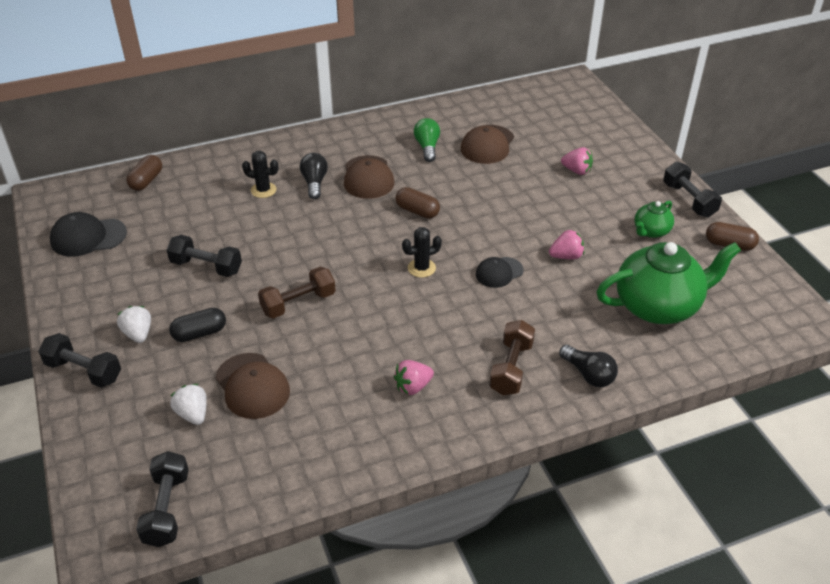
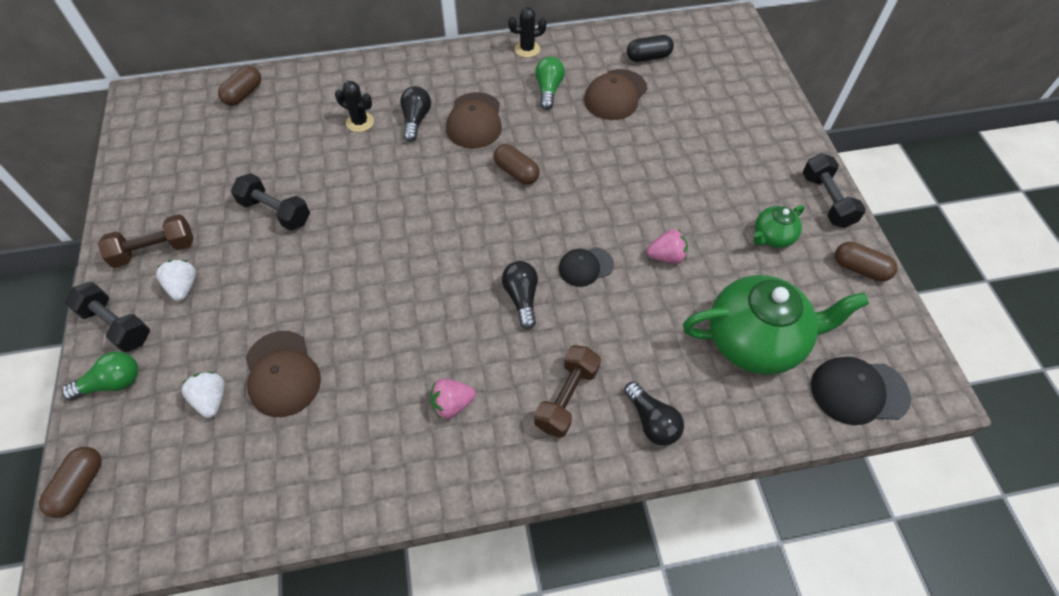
camera: 10 degrees right, 15 degrees up
(88, 237) = (166, 156): black cap -> black cap (858, 391)
(90, 496) = (80, 486): none -> brown capsule
(95, 415) = (112, 383): none -> green light bulb
(167, 509) = (152, 518): black dumbbell -> none
(199, 333) = (246, 296): black capsule -> black capsule (648, 57)
(298, 303) = (358, 274): brown dumbbell -> brown dumbbell (155, 250)
(421, 268) = (502, 248): black cactus -> black cactus (527, 49)
(450, 302) = (522, 298): none -> black light bulb
(576, 171) = (707, 143): pink strawberry -> none

